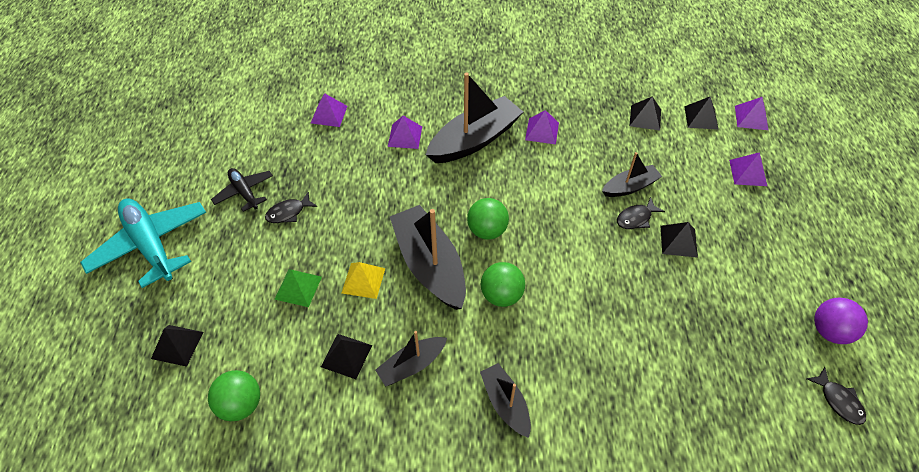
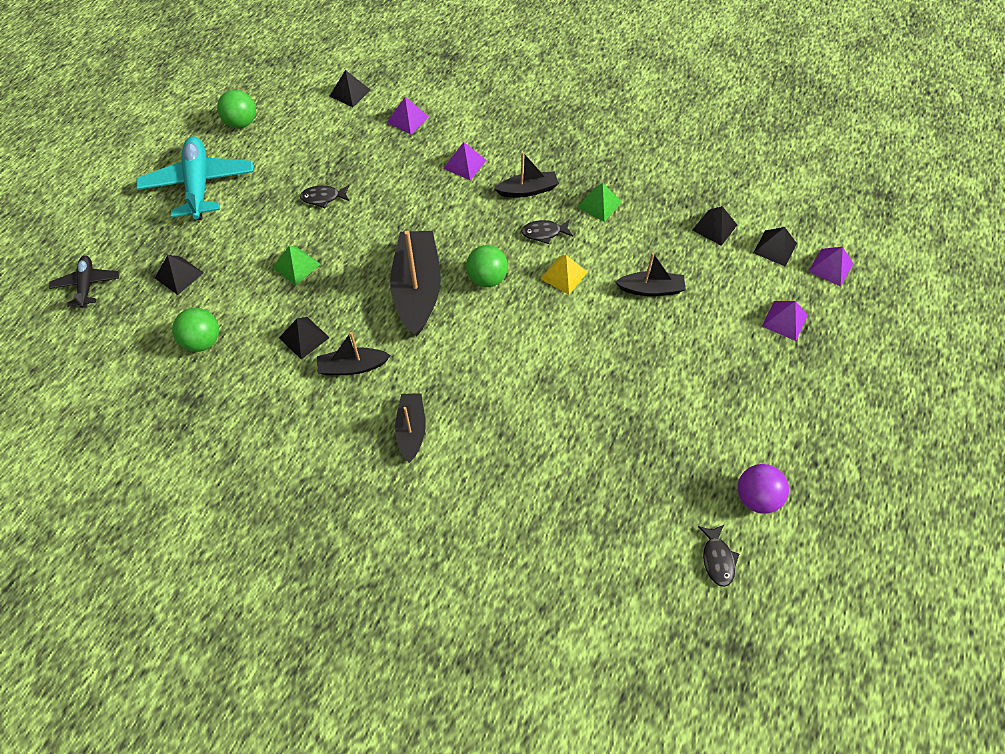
camera: 25 degrees right, 5 degrees up
(244, 192) = (296, 166): black plane -> black plane (87, 285)
(363, 280) = (353, 281): yellow pyramid -> yellow pyramid (564, 275)
(474, 140) = (528, 190): black boat -> black boat, size x0.55
(501, 295) = (464, 340): green ball -> green ball (241, 123)
(542, 131) = (599, 204): purple pyramid -> green pyramid
(636, 218) = (636, 321): black fish -> black fish (544, 233)
(678, 241) = (664, 358): black pyramid -> black pyramid (350, 93)

